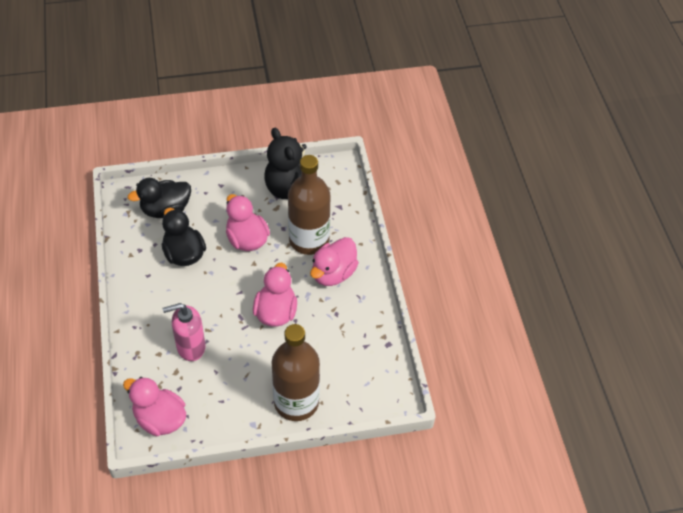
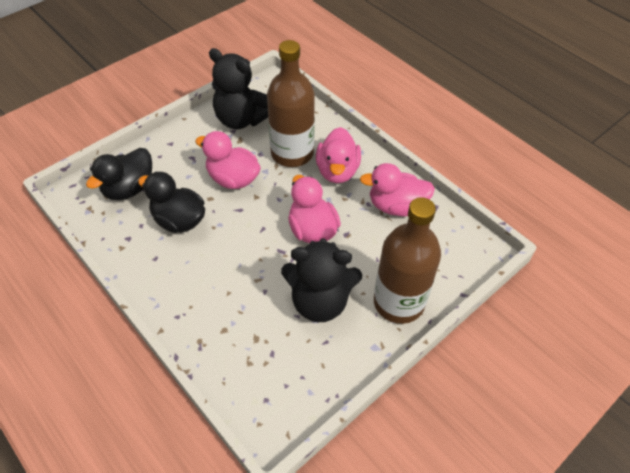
camera: 30 degrees left, 0 degrees up
(160, 419) = (276, 397): pink duck -> pink duck (396, 206)
(190, 347) = (253, 305): pink soap dispenser -> none
(239, 370) = (320, 301): none -> black teddy bear

